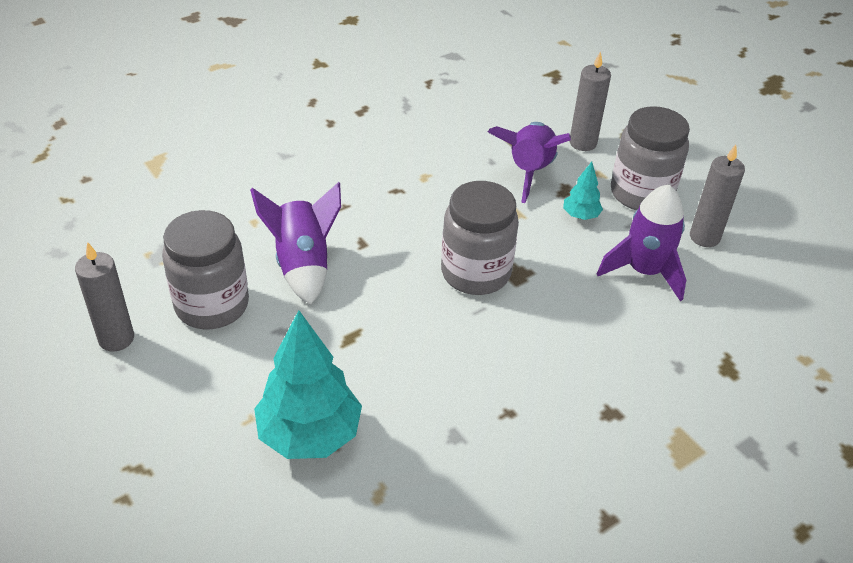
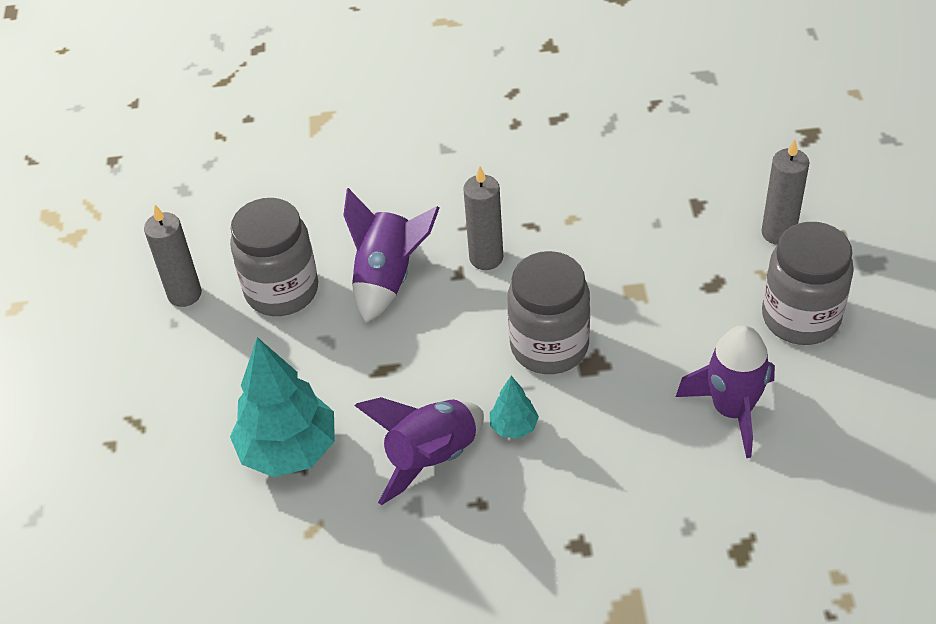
camera: 35 degrees right, 5 degrees up
(529, 171) = (690, 248): purple rocket -> purple rocket (431, 457)
(580, 215) = (709, 320): turquoise tree -> turquoise tree (514, 427)
(704, 237) = (834, 395): grey candle -> grey candle (486, 258)

